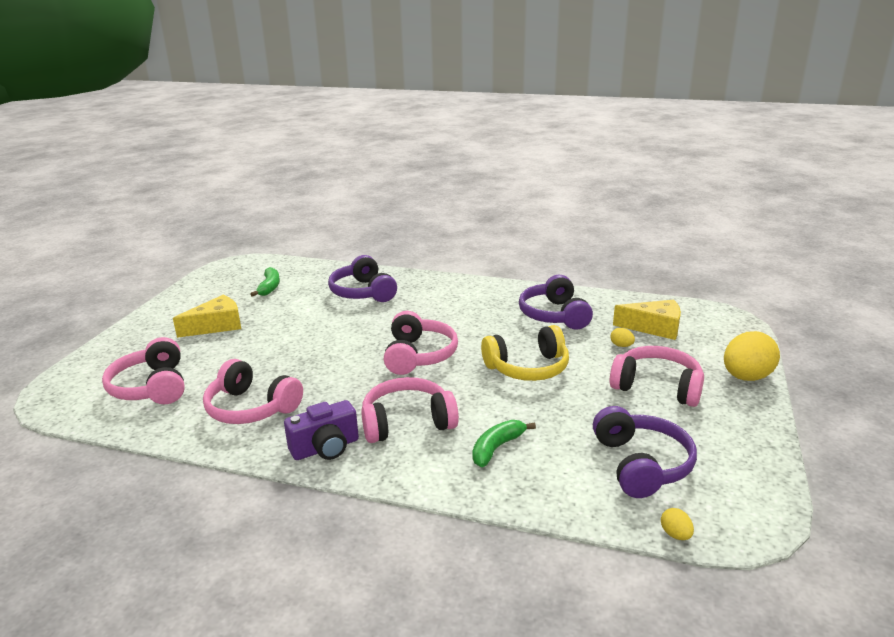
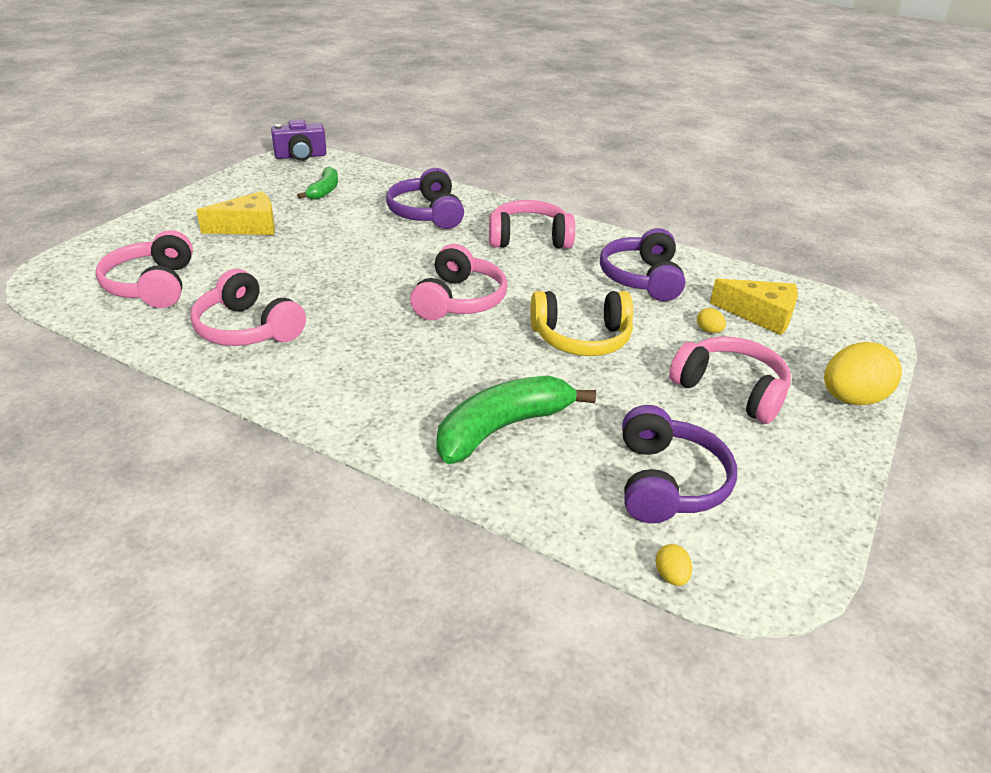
camera: 10 degrees right, 10 degrees up
(325, 448) = (309, 390): purple camera -> purple camera (301, 156)
(407, 422) = (412, 378): pink headphones -> pink headphones (529, 238)
(497, 448) = (502, 428): green banana -> green banana, size x1.76

